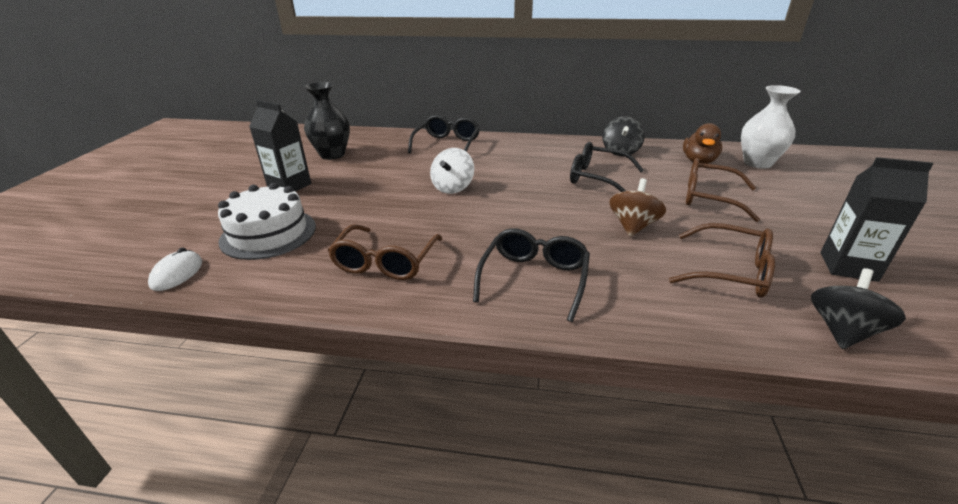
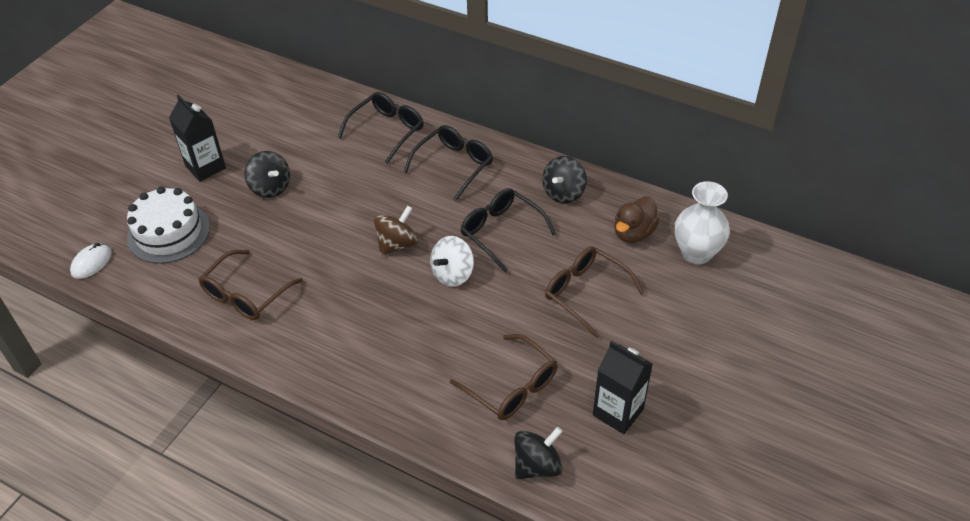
camera: 20 degrees right, 15 degrees up
(332, 155) = (263, 121): black vase -> none
(364, 188) = (270, 187): none -> black spinning top
(453, 188) = (351, 210): white spinning top -> white spinning top (453, 274)
(534, 278) = (349, 347): black glasses -> black glasses (454, 165)
(633, 226) = (477, 311): brown spinning top -> brown spinning top (397, 244)

